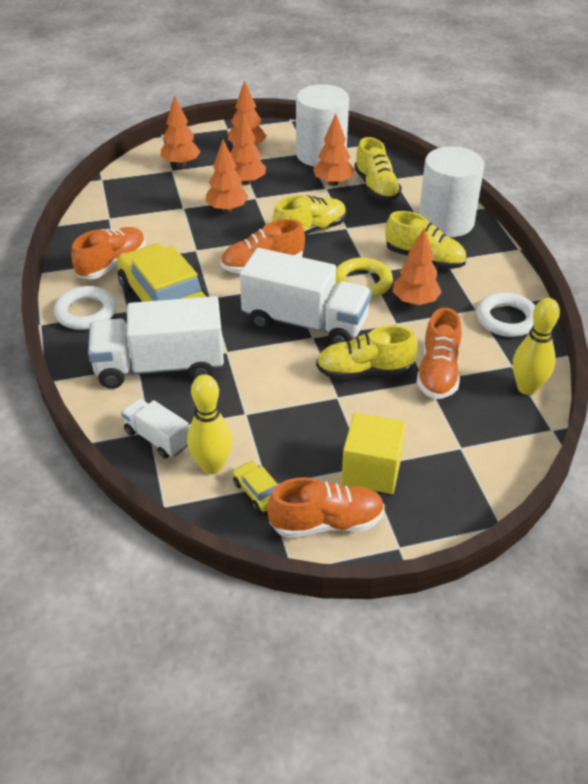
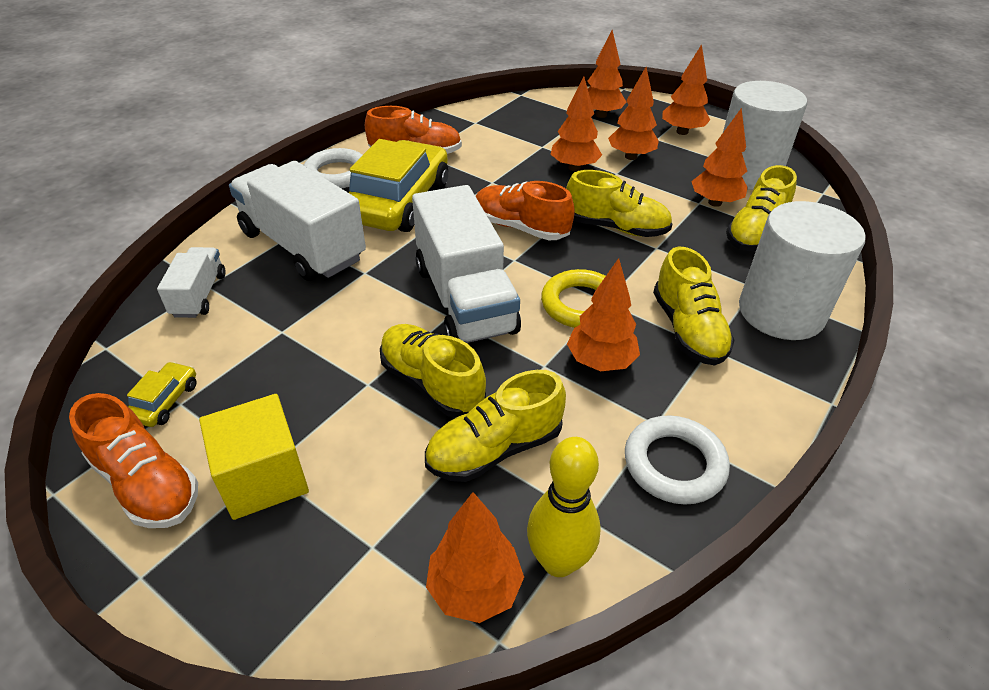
camera: 50 degrees right, 0 degrees up
(212, 466) = (184, 349): yellow bowling pin -> none
(438, 372) = (495, 449): orange shoe -> yellow shoe
(518, 423) = (474, 589): none -> orange tree

